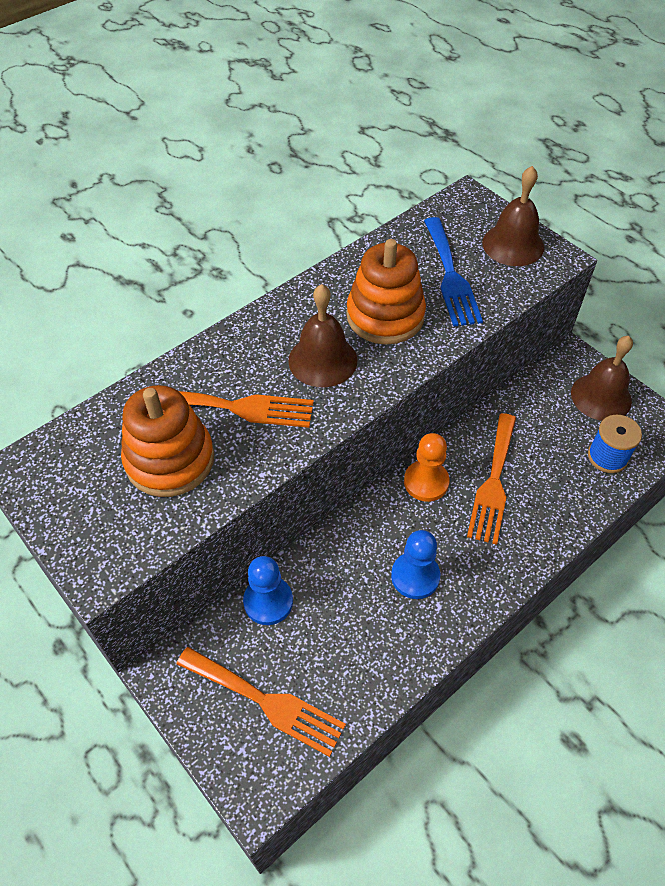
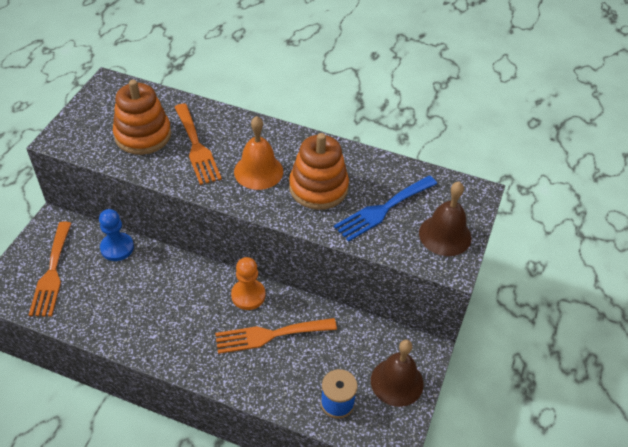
camera: 60 degrees right, 5 degrees down
(322, 360) = (258, 171): brown bell -> orange bell
(415, 576) = (169, 315): blue pawn -> none

